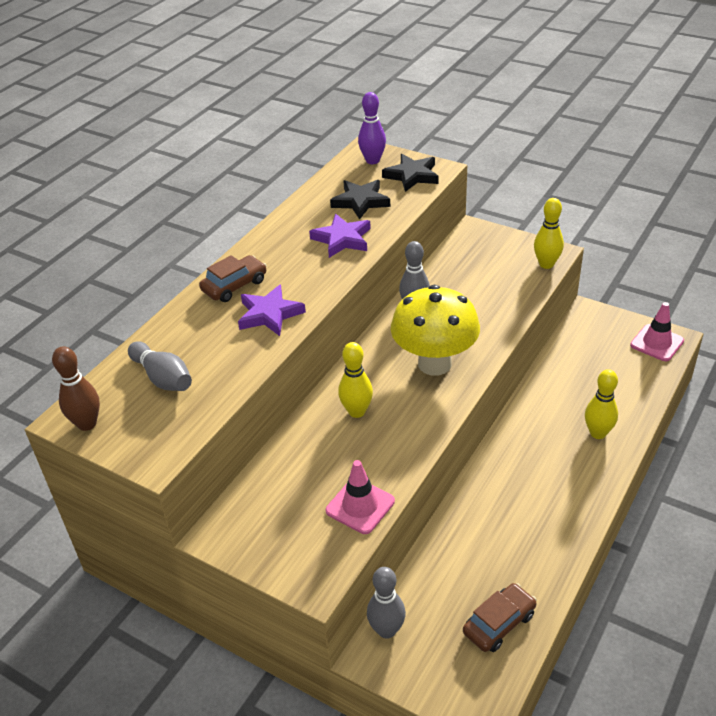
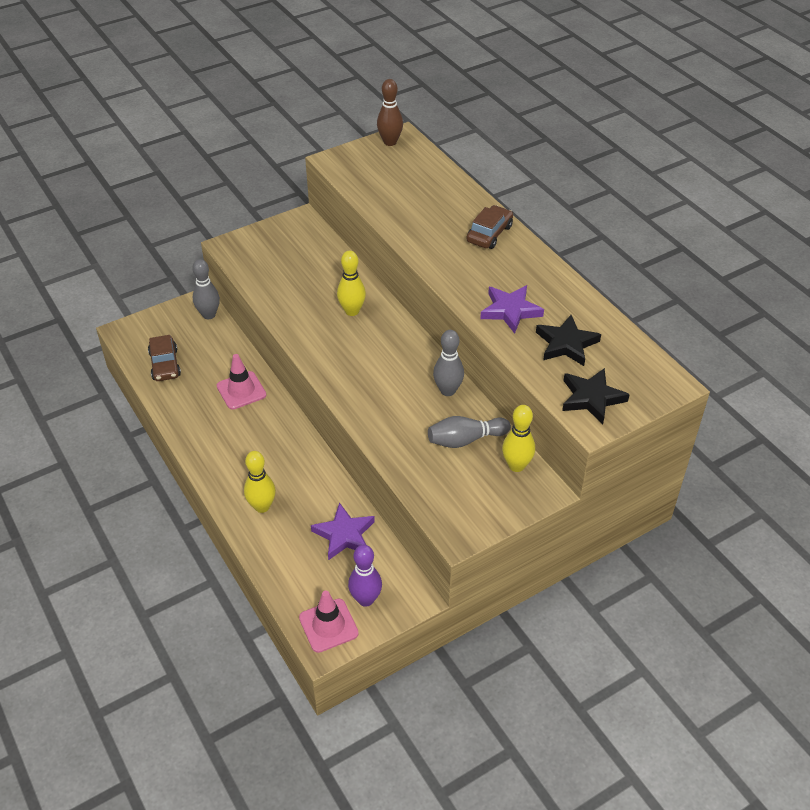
camera: 115 degrees right, 5 degrees up
(163, 378) = (407, 178): grey bowling pin -> grey bowling pin (465, 440)
(234, 286) = (489, 234): brown car -> brown car turned 135 degrees counterclockwise
(269, 314) = (437, 241): purple star -> purple star (344, 535)
(360, 506) = (266, 282): pink traffic cone -> pink traffic cone (241, 390)
(372, 160) = (643, 381): purple bowling pin -> purple bowling pin (365, 599)
(434, 364) = (367, 373): yellow mushroom -> none
(546, 264) = (443, 516): yellow bowling pin -> yellow bowling pin (516, 465)

